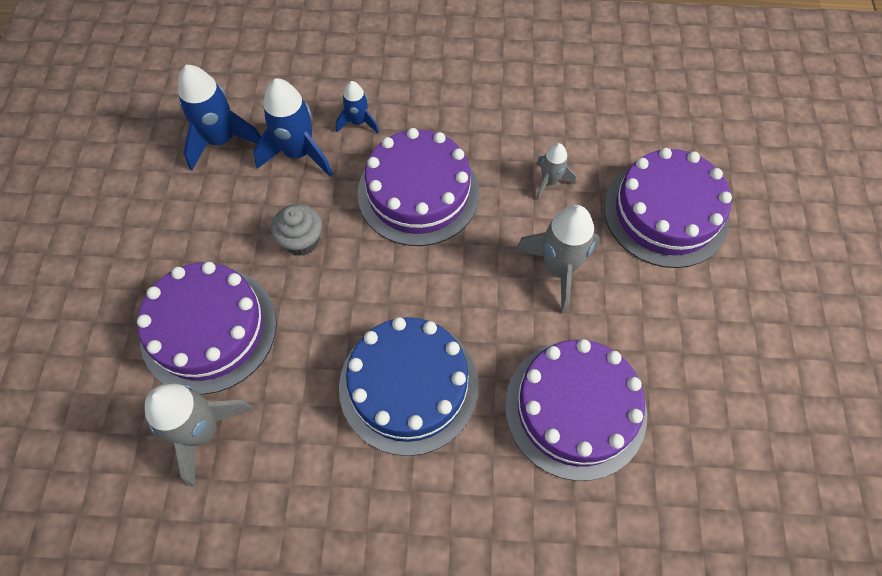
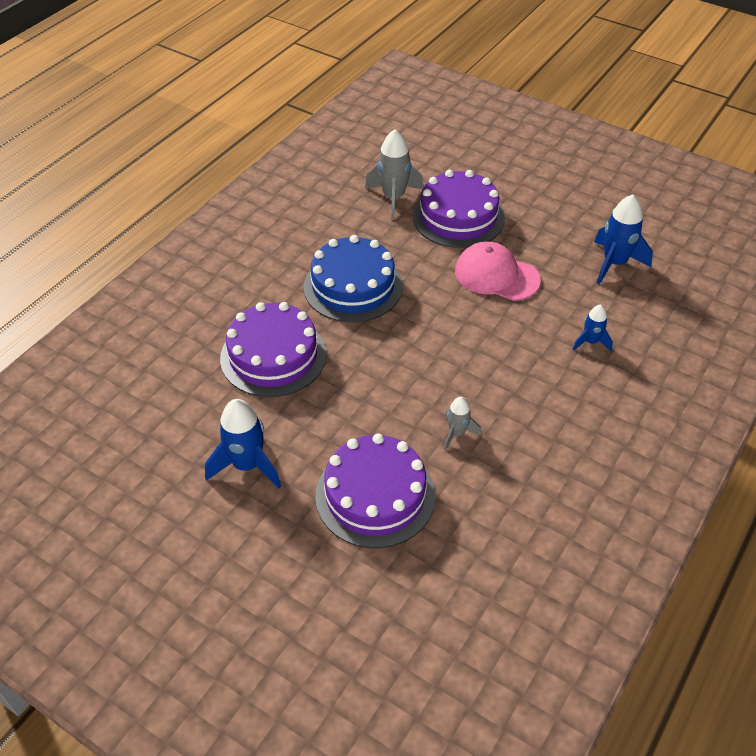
camera: 120 degrees right, 15 degrees down
(298, 153) = (578, 298): blue rocket -> blue rocket (247, 465)
(302, 241) = (496, 275): grey cupcake -> pink cap
(418, 192) = (498, 349): purple cake -> none
(558, 269) = (376, 398): grey rocket -> none

